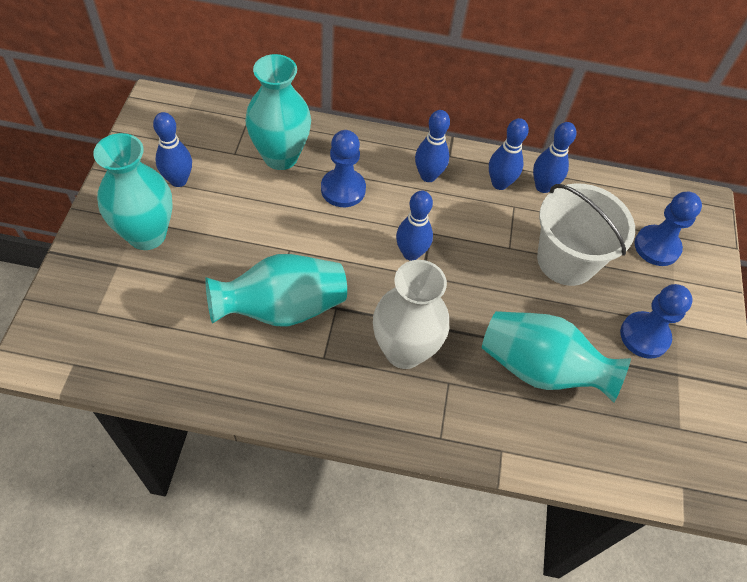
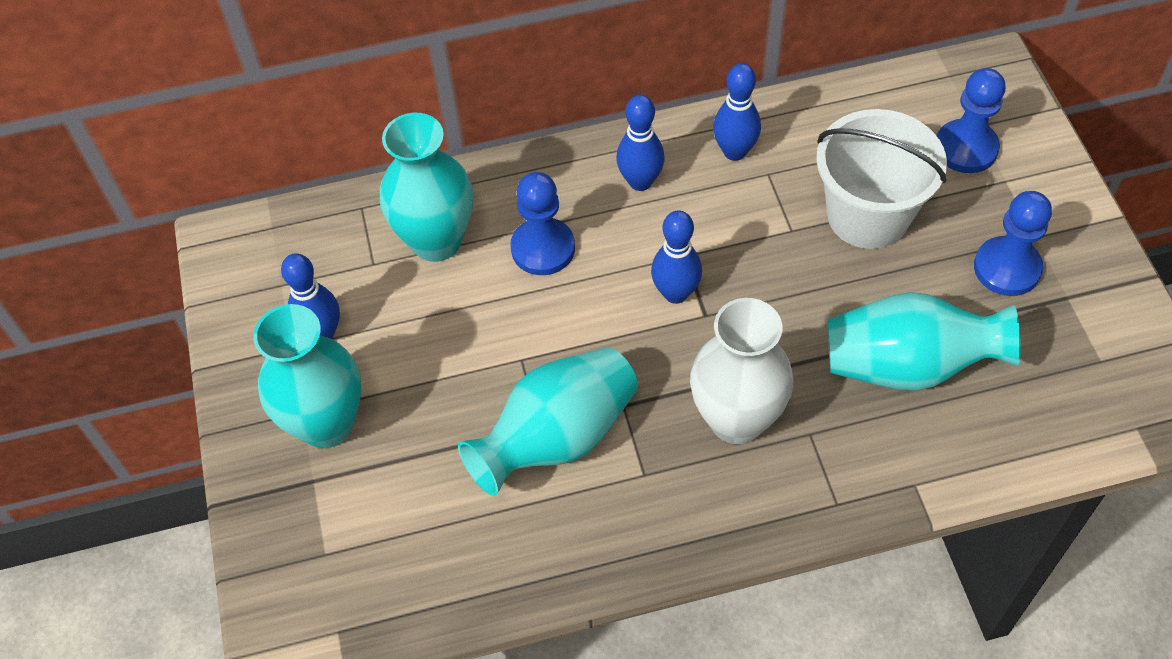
camera: 15 degrees left, 0 degrees up
(543, 186) = (790, 131): blue bowling pin -> none

